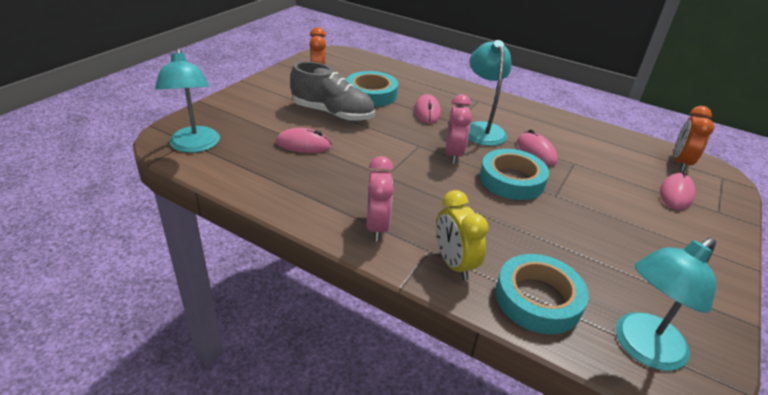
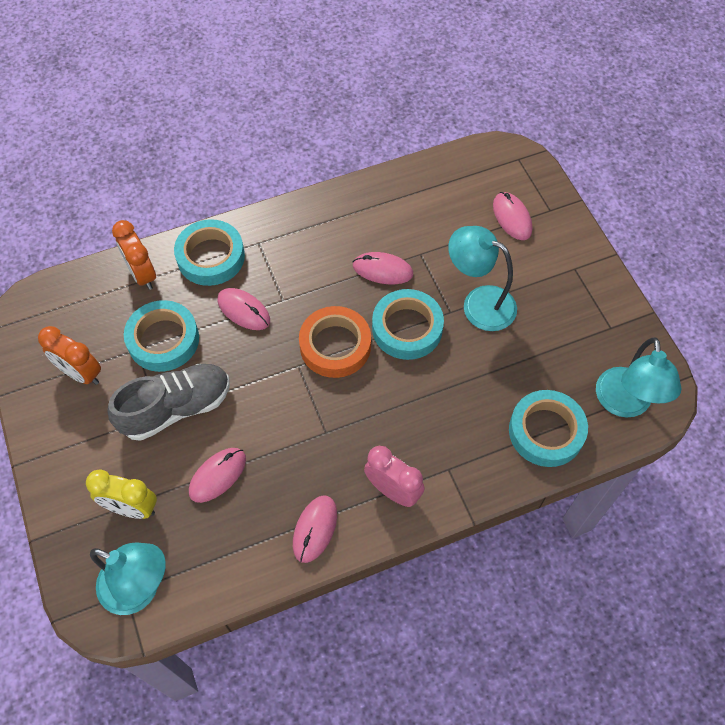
camera: 50 degrees left, 25 degrees up
(305, 200) = (315, 529): none -> pink mouse
(444, 89) = (211, 257): none -> turquoise tape
(453, 154) = (335, 346): pink clock -> orange tape
(454, 264) = (475, 462): yellow clock -> yellow clock (131, 508)
(482, 129) = (313, 285): turquoise lamp -> turquoise lamp (479, 303)
(680, 163) = (480, 169): orange clock -> orange clock (142, 274)

